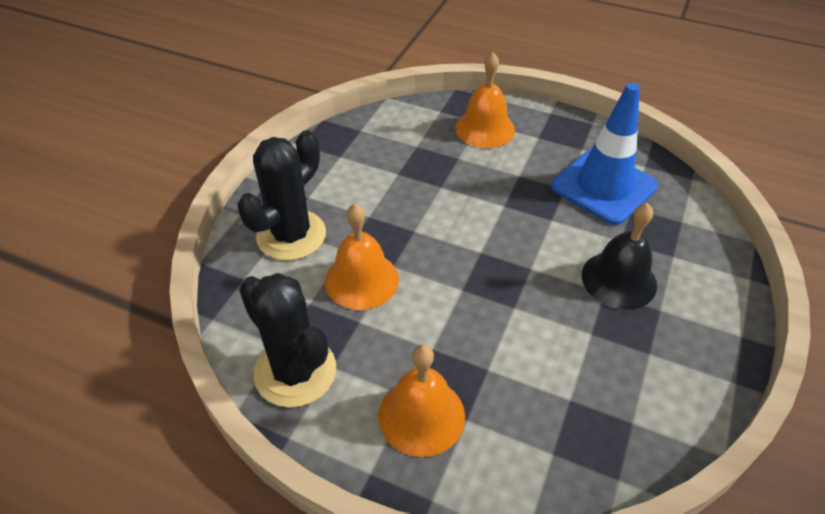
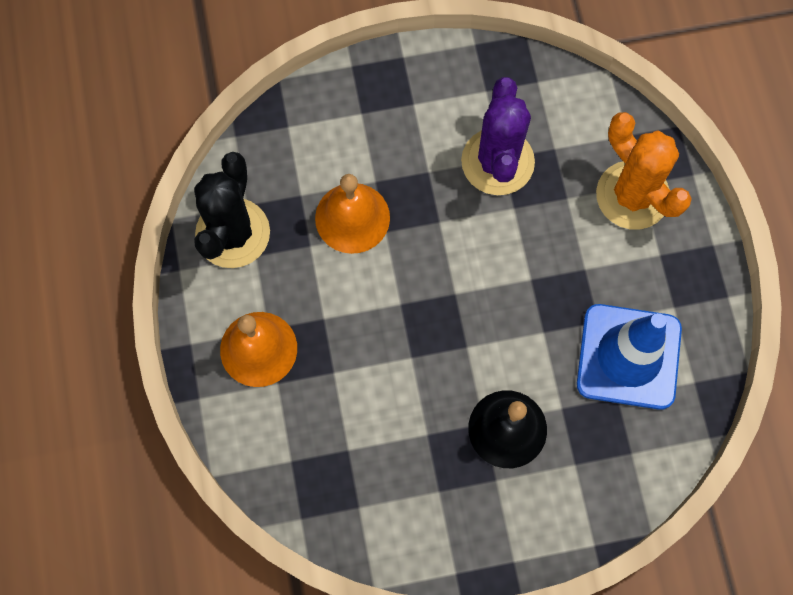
camera: 55 degrees right, 25 degrees up
(291, 235) = (358, 126): black cactus -> none
(398, 177) = (497, 162): none -> purple cactus
(485, 128) = (632, 195): orange bell -> orange cactus

